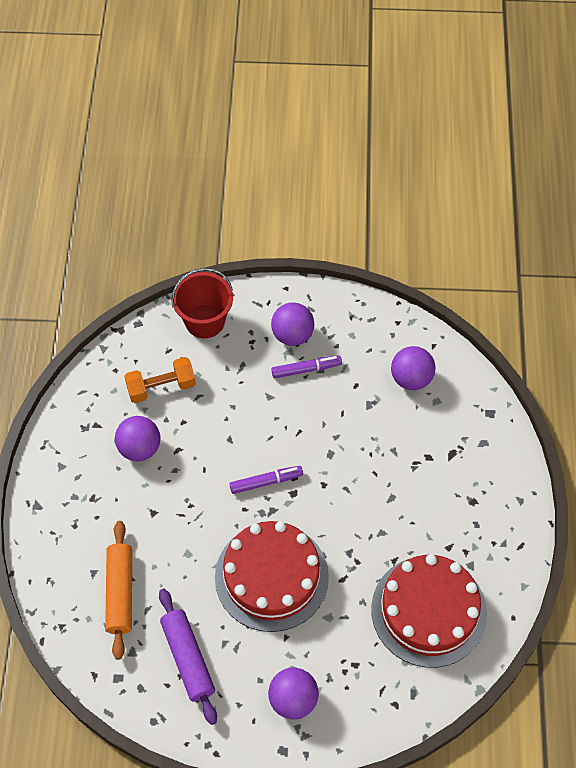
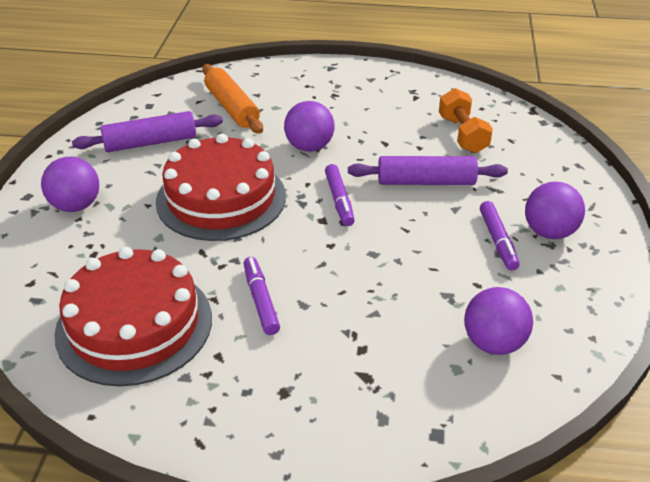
camera: 95 degrees right, 20 degrees down
(120, 592) = (232, 107): orange rolling pin -> orange rolling pin turned 60 degrees clockwise
(139, 448) = (388, 120): purple ball -> purple ball (309, 147)
(205, 321) = (556, 165): red bucket -> none
(235, 417) = (426, 182): none -> purple rolling pin
(392, 527) = (261, 301): none -> purple marker

